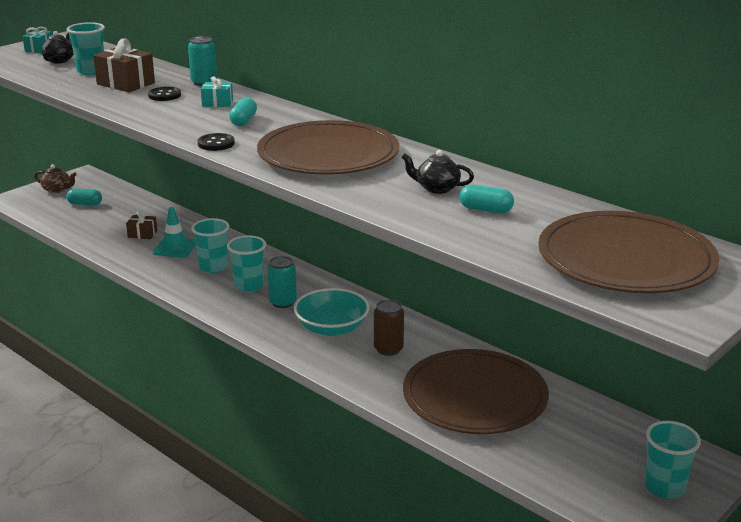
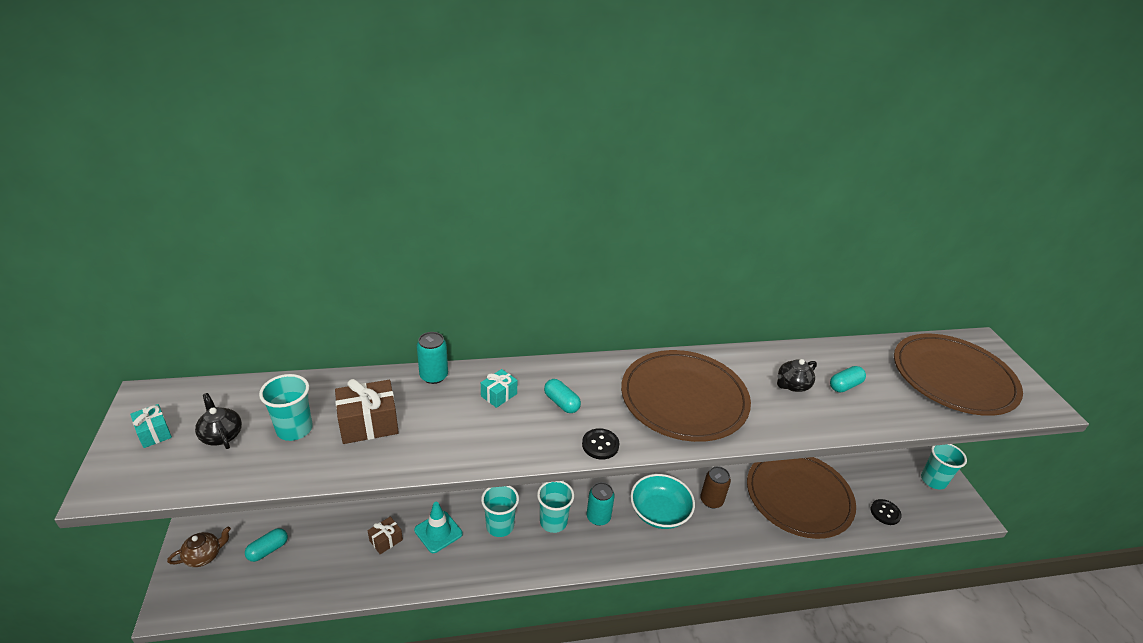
camera: 55 degrees left, 10 degrees up
(164, 95) = (437, 415): black button -> black button (885, 513)

